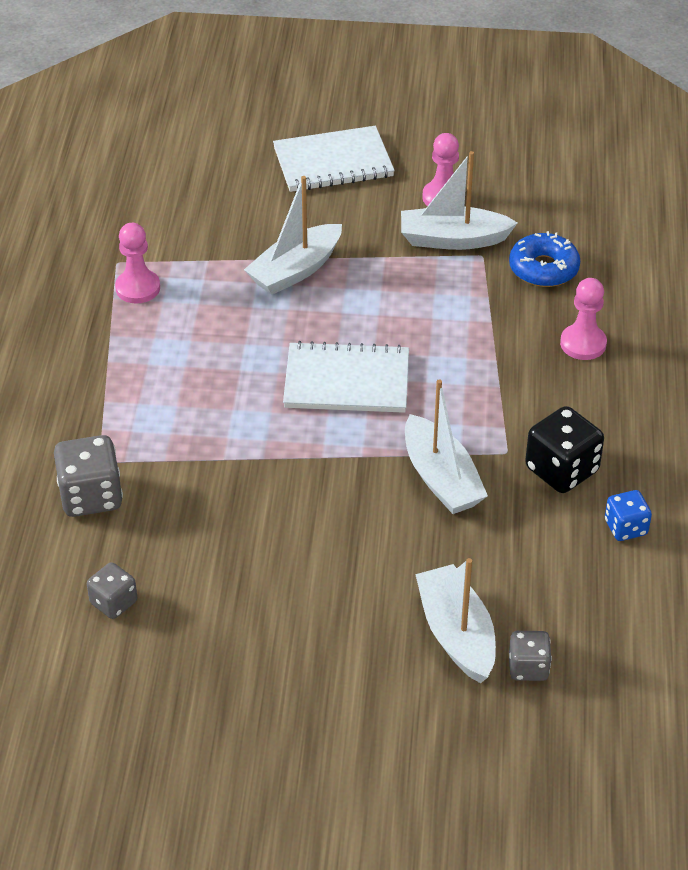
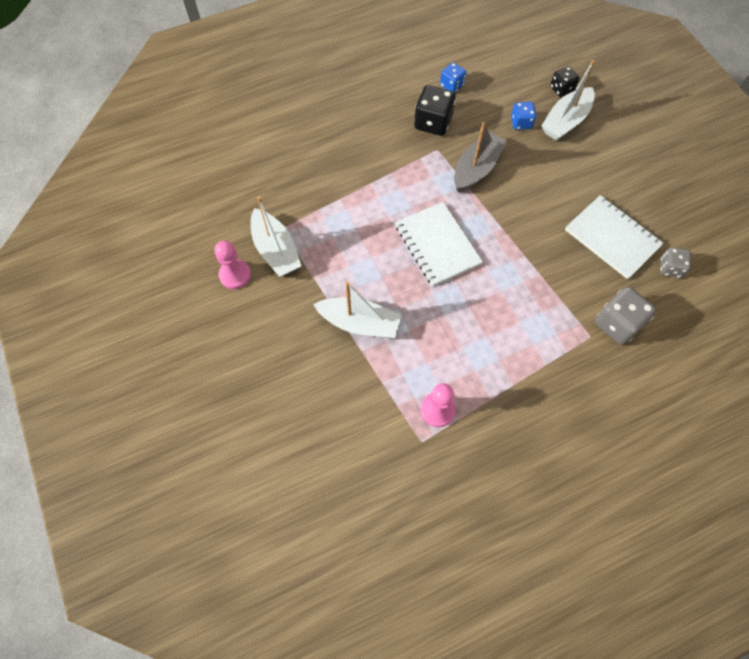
camera: 120 degrees left, 20 degrees up
(333, 162) = (231, 361): white notebook -> white notebook (612, 238)
(441, 478) = (476, 169): white boat -> grey boat
(491, 574) = (521, 123): none -> blue dice
(528, 667) = (561, 89): grey dice -> black dice
(543, 269) = (276, 192): blue donut -> none
(583, 344) = (331, 149): pink pawn -> none

